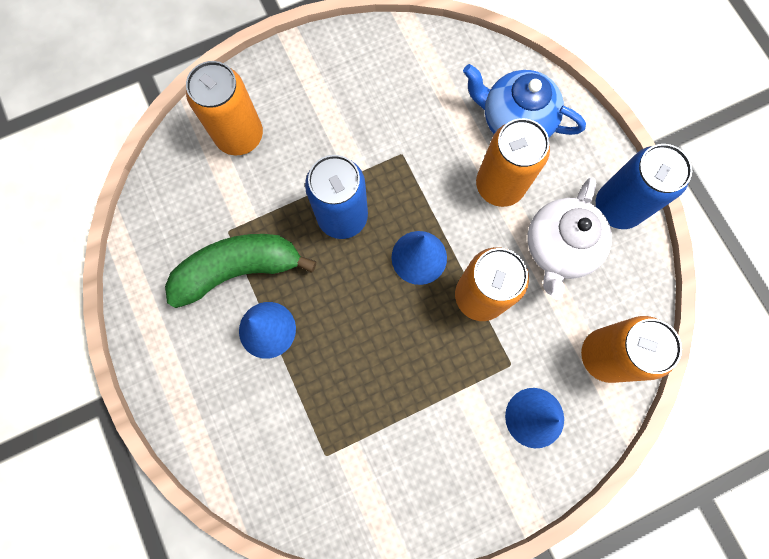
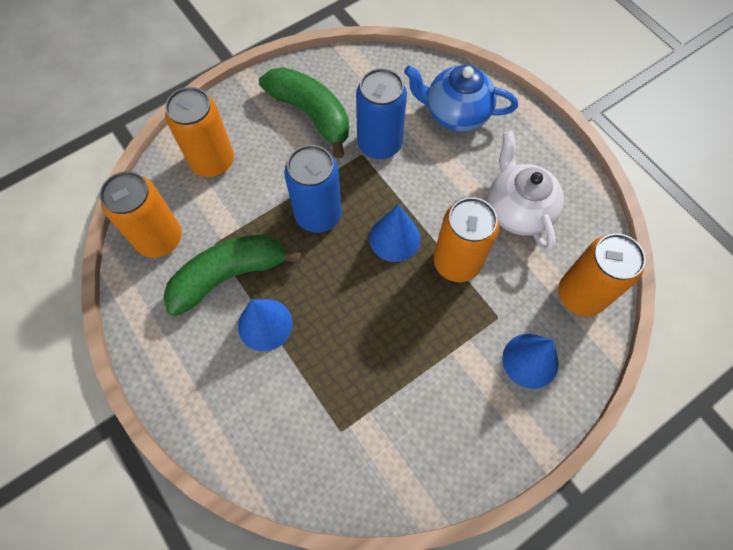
camera: 10 degrees left, 10 degrees down
(354, 96) = (311, 114): none -> green banana
(499, 185) = (454, 167): orange can -> orange can (159, 239)
(559, 248) = (518, 210): white teapot -> white teapot turned 150 degrees clockwise
(617, 207) = (561, 169): blue can -> blue can (379, 144)

